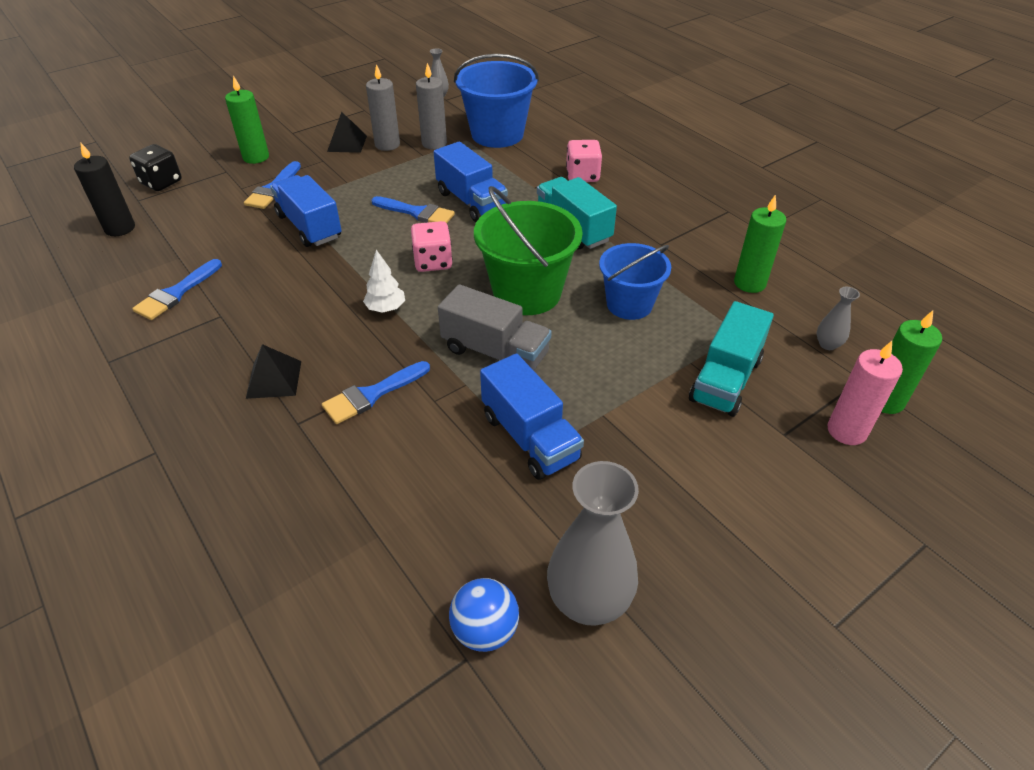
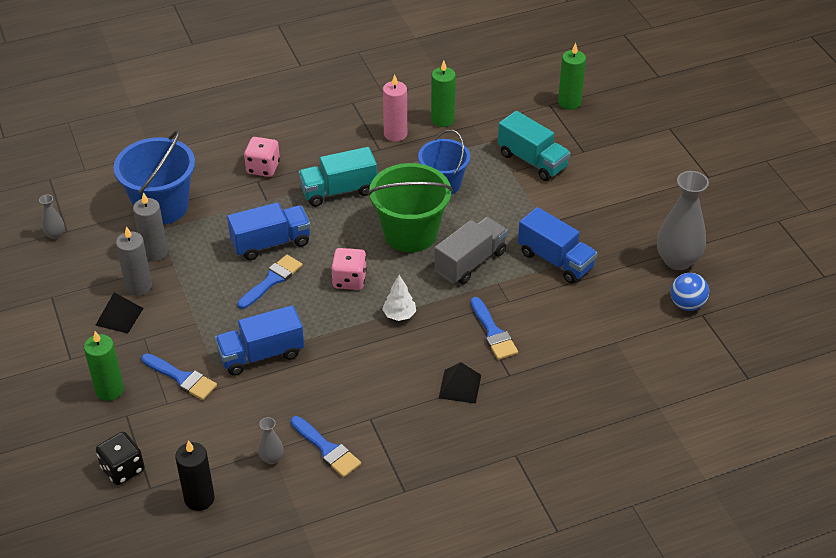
camera: 75 degrees left, 0 degrees up
(530, 437) = (555, 260): blue truck -> blue truck turned 60 degrees clockwise
(827, 344) = (515, 107): grey vase -> grey vase (271, 458)
(846, 431) = (588, 126): pink candle -> pink candle (395, 134)

